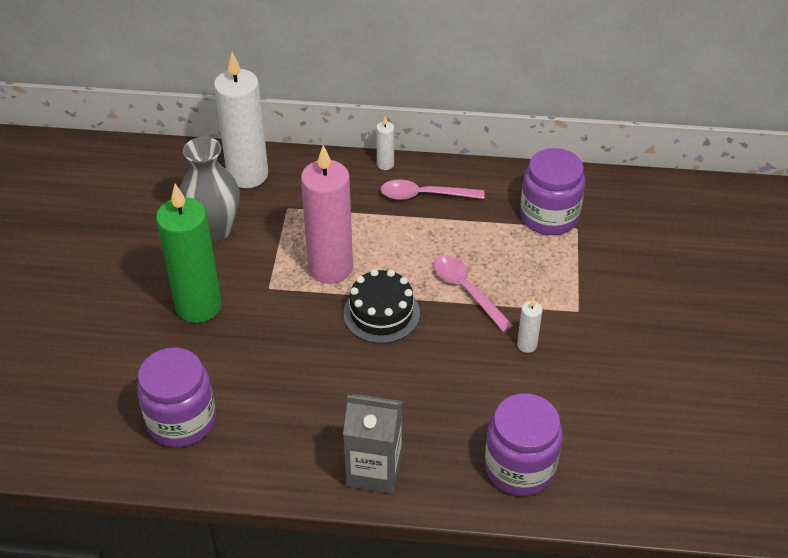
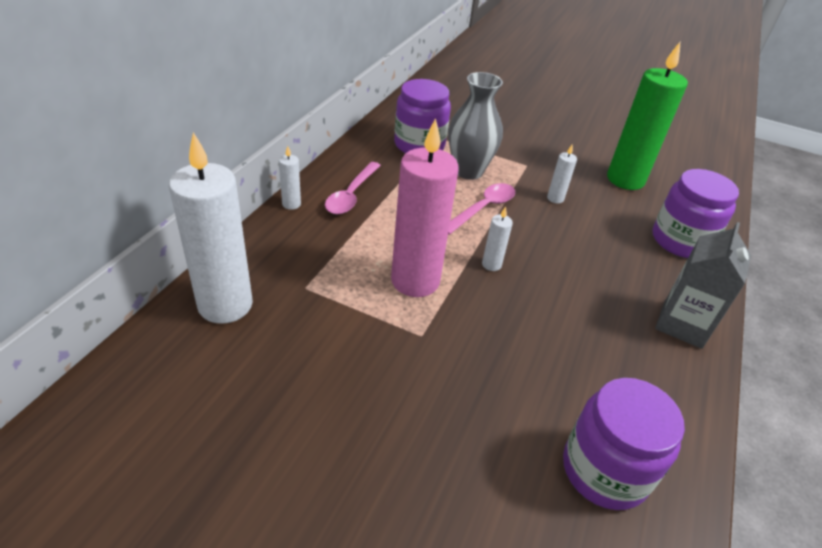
camera: 75 degrees left, 5 degrees down
(198, 306) = (423, 407): green candle -> green candle (625, 179)
(215, 230) = (300, 358): grey vase -> grey vase (468, 171)
(381, 313) = (491, 264): black cake -> white candle
(466, 290) = (483, 208): pink spoon -> pink spoon turned 150 degrees clockwise

